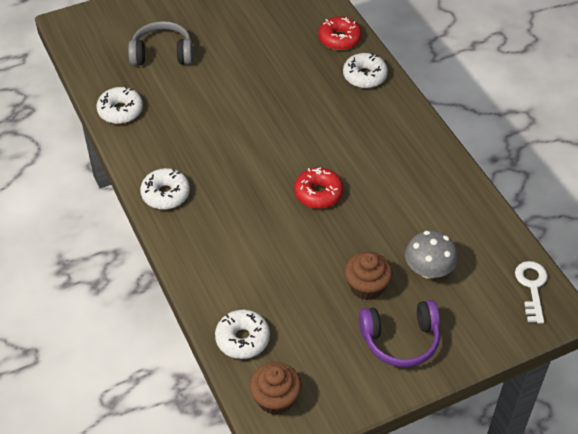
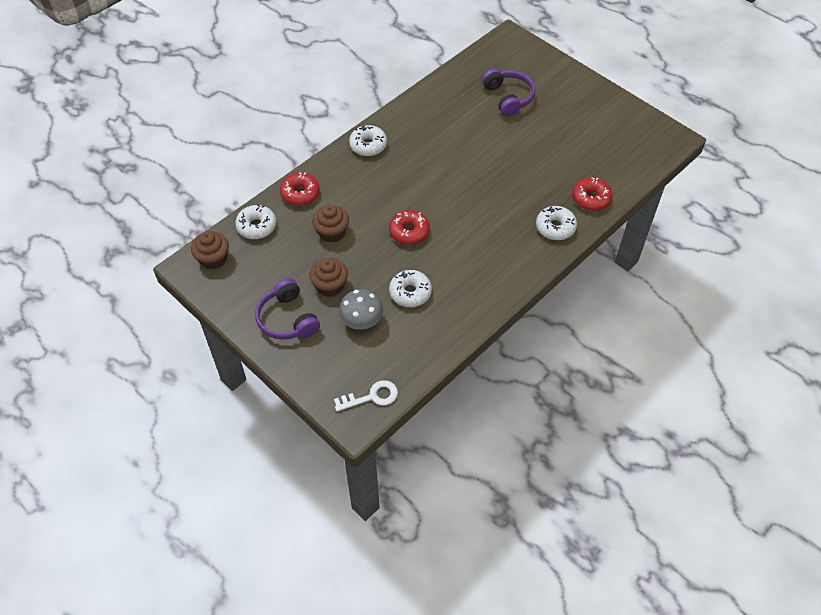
camera: 70 degrees right, 5 degrees up
(120, 111) = (436, 95): white donut -> white donut (410, 292)
(162, 53) = (508, 97): grey headphones -> purple headphones
(210, 281) = (300, 194): none -> red donut
(287, 264) = (332, 232): none -> brown cupcake

